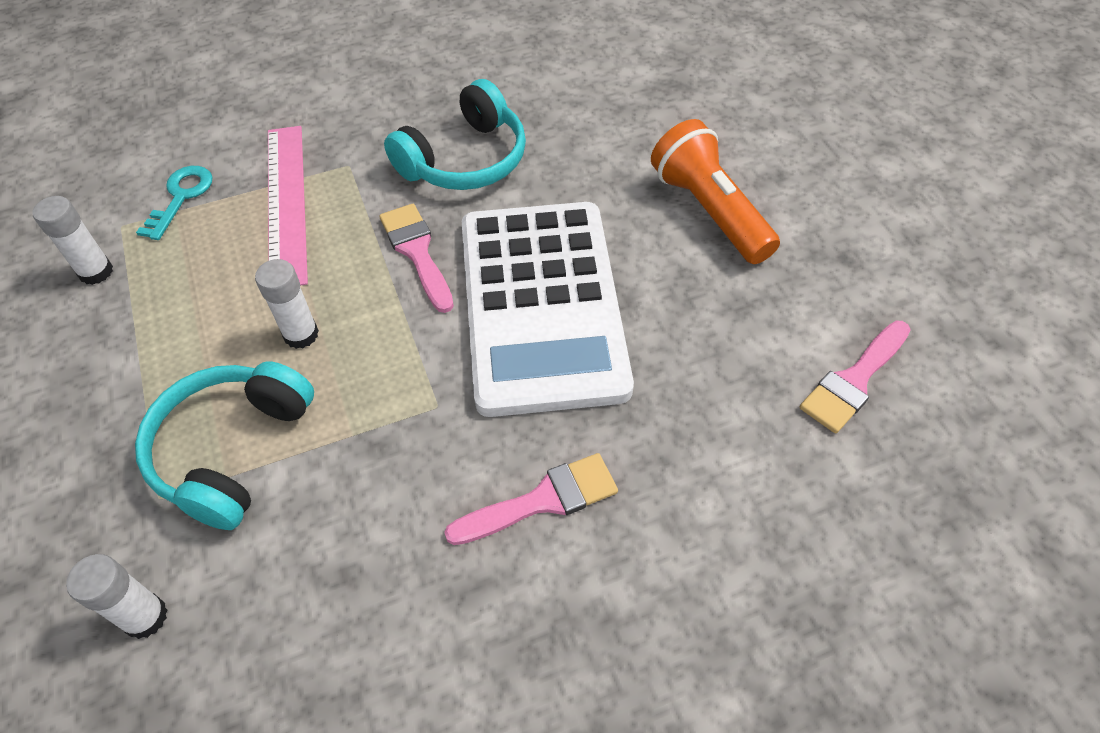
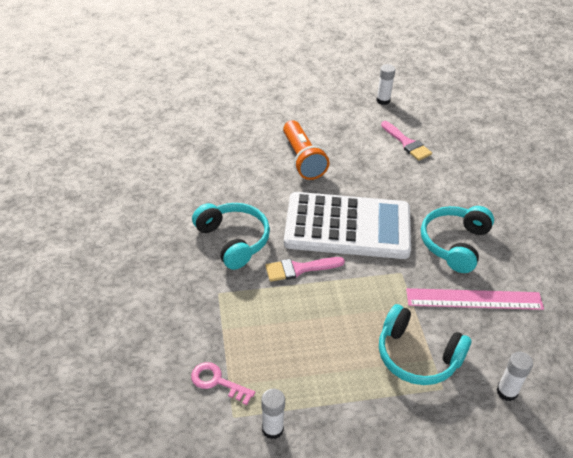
camera: 80 degrees left, 10 degrees down
(181, 197) = (217, 382): turquoise key -> pink key
(286, 202) = (241, 325): pink ruler -> pink ruler (474, 299)
(301, 334) = (346, 323): white glue stick -> white glue stick (383, 100)
(542, 500) = (454, 244): pink brush -> turquoise headphones
(710, 211) = (302, 159): orange flashlight -> orange flashlight turned 90 degrees counterclockwise

